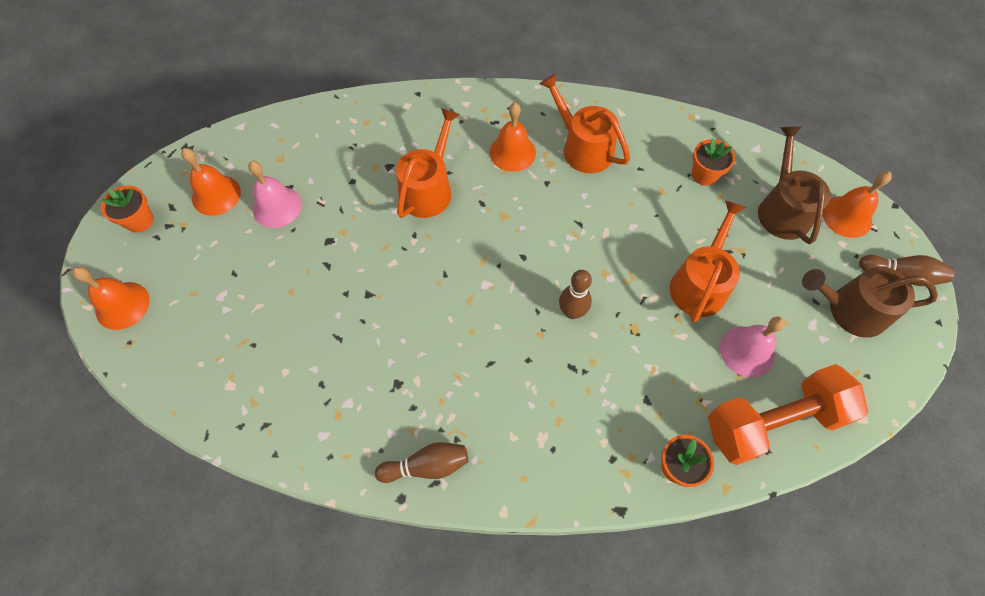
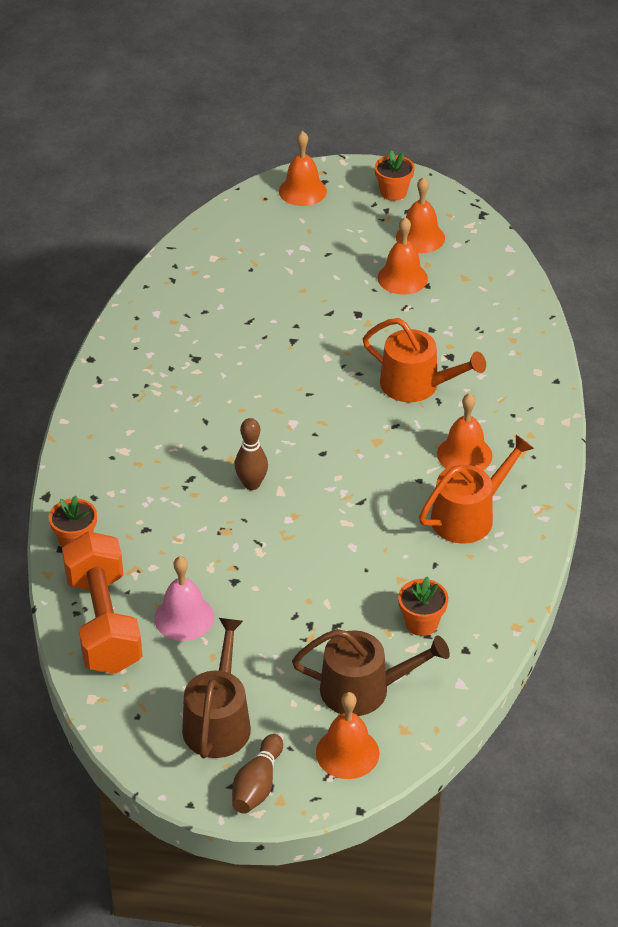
camera: 95 degrees right, 20 degrees down
(277, 207) = (402, 278): pink bell -> orange bell
(427, 466) = (115, 375): brown bowling pin -> none
(700, 284) = (271, 592): orange watering can -> none

